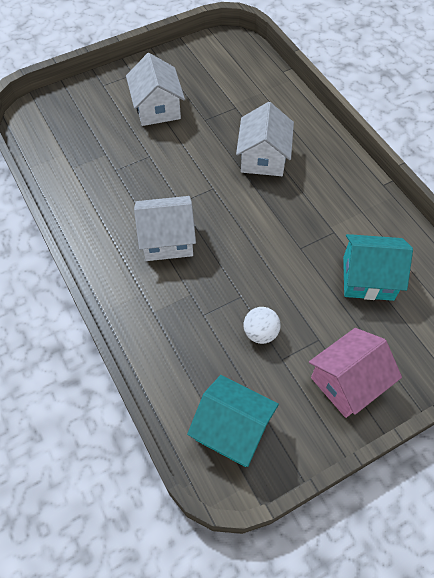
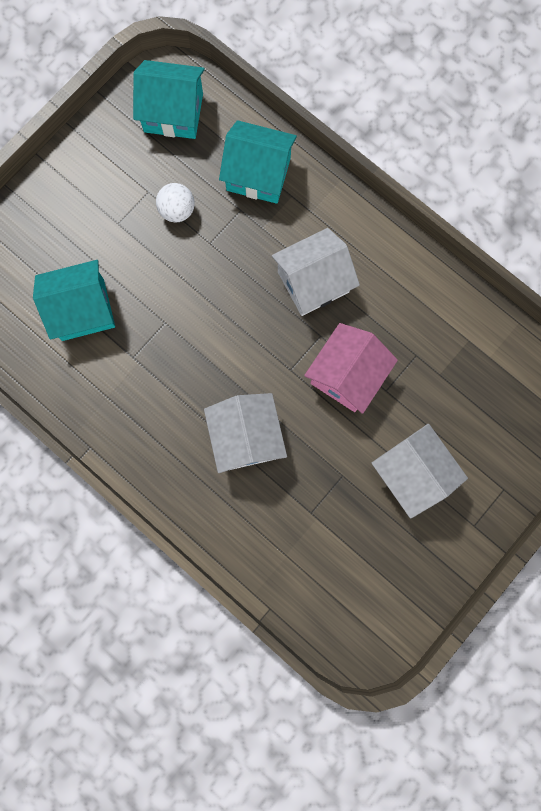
camera: 160 degrees right, 20 degrees up
(174, 340) = (258, 174): none -> turquoise house
(347, 382) = (80, 190): pink house -> pink house (347, 375)

